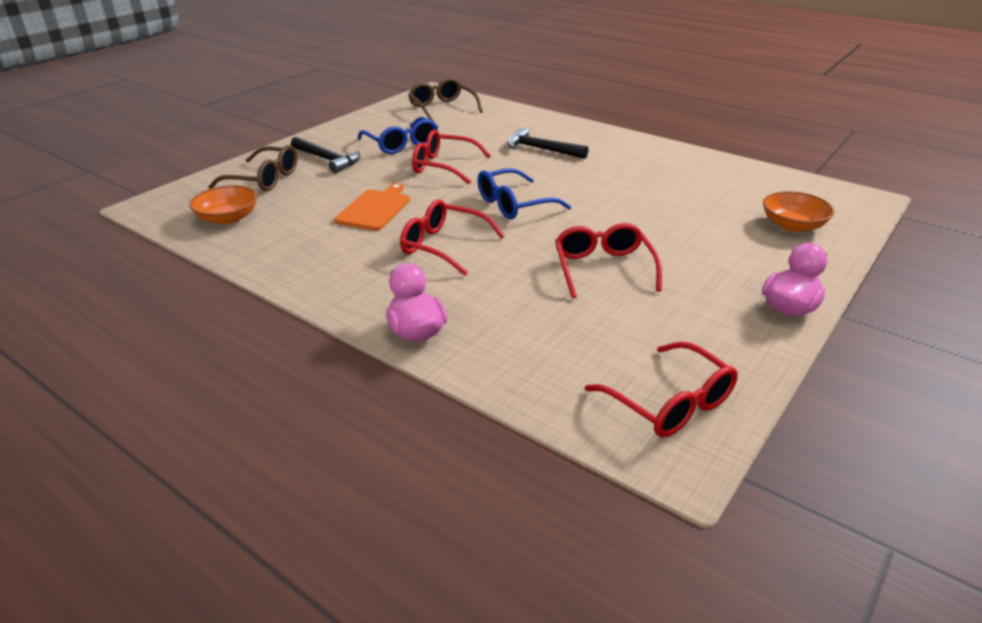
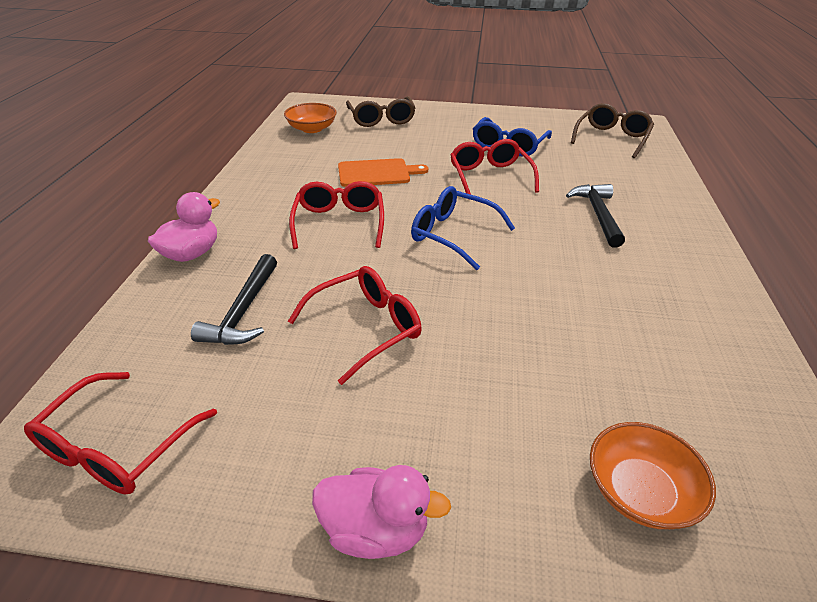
camera: 60 degrees right, 5 degrees up
(327, 159) = (440, 128): black hammer -> black hammer (244, 311)

